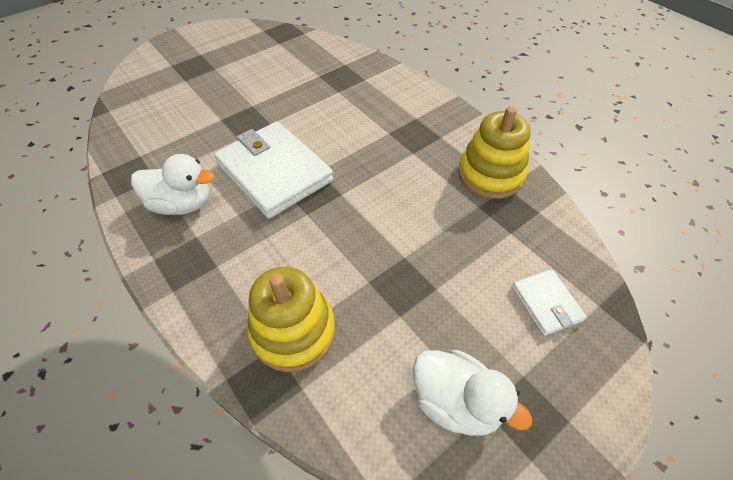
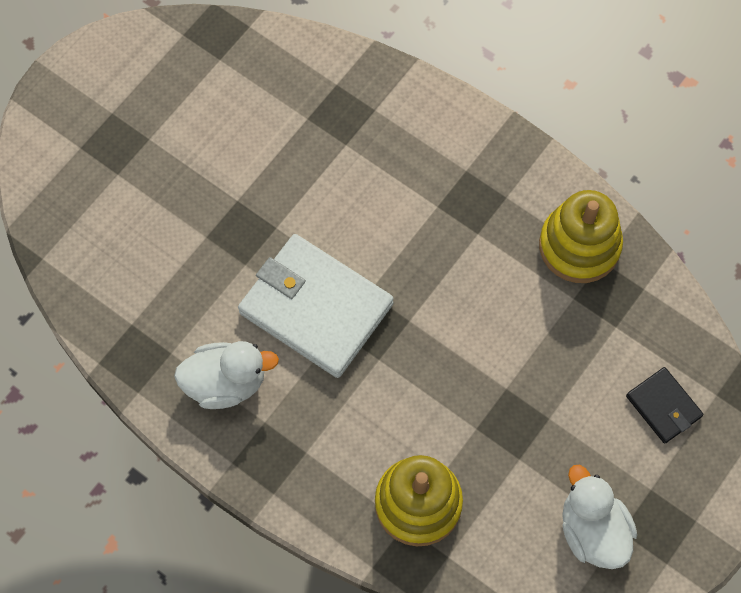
camera: 15 degrees left, 15 degrees up
(455, 402) = (592, 531): white duck -> white duck turned 135 degrees counterclockwise
(546, 303) = (663, 406): white wallet -> black wallet

